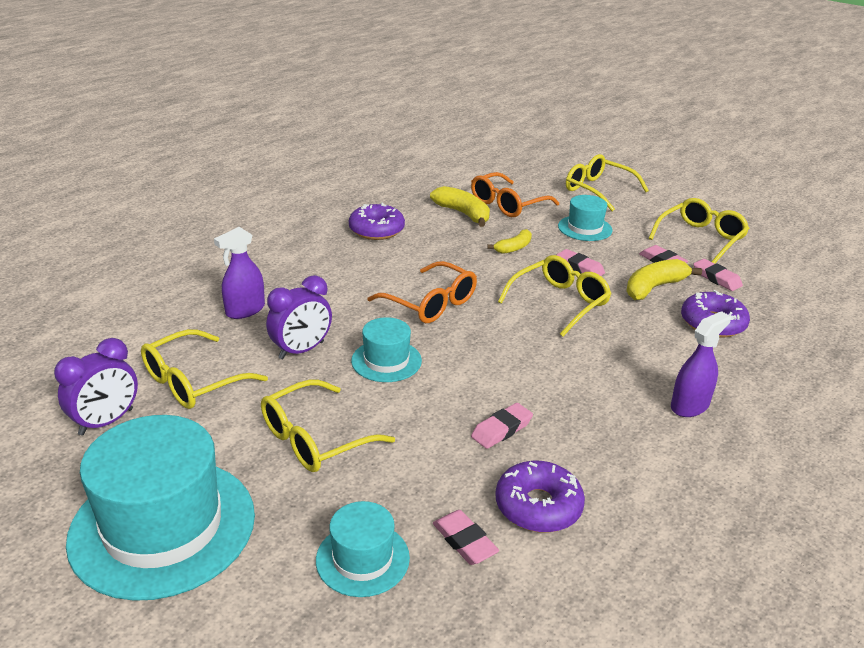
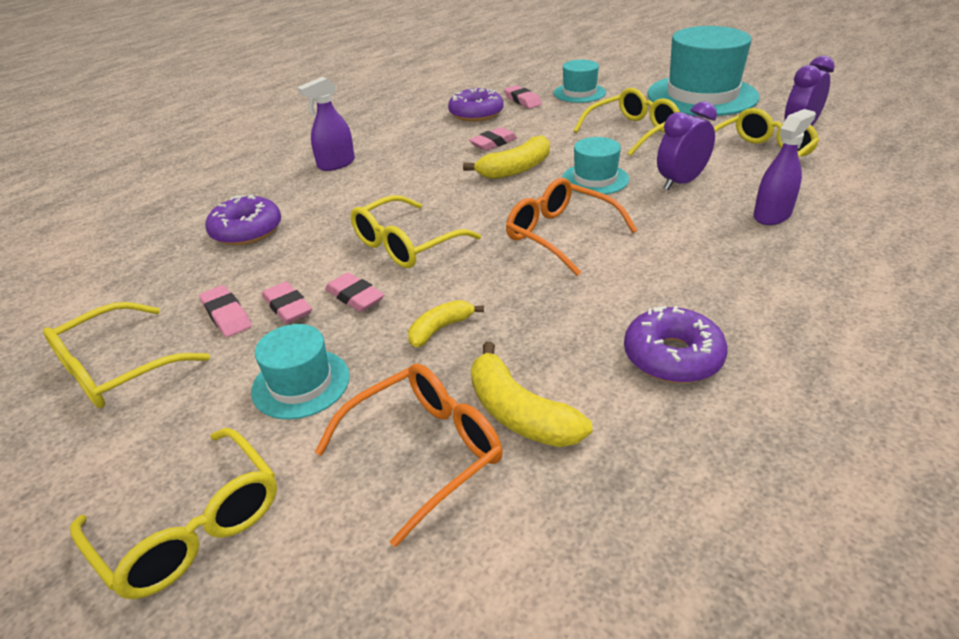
camera: 175 degrees left, 5 degrees up
(654, 287) = (275, 271): yellow banana -> yellow banana (516, 169)
(716, 278) = (178, 290): pink eraser -> pink eraser (288, 307)

